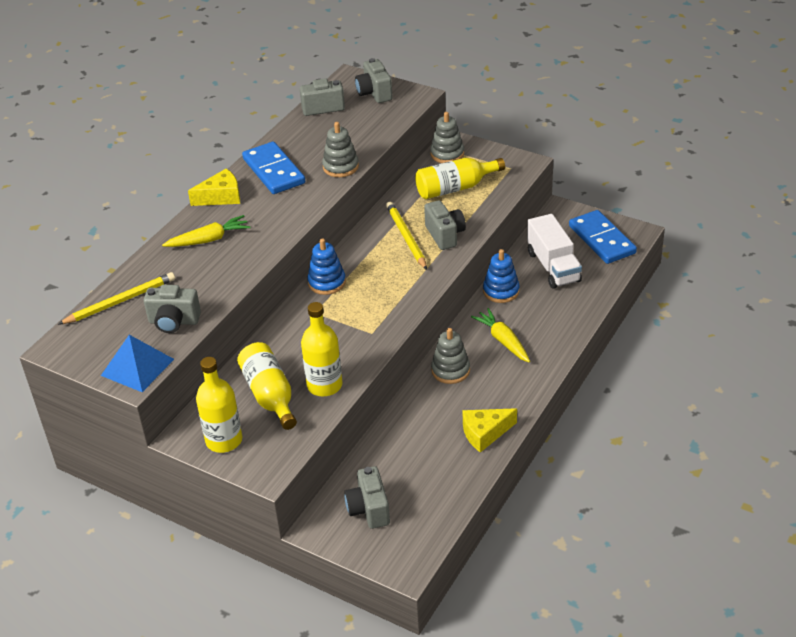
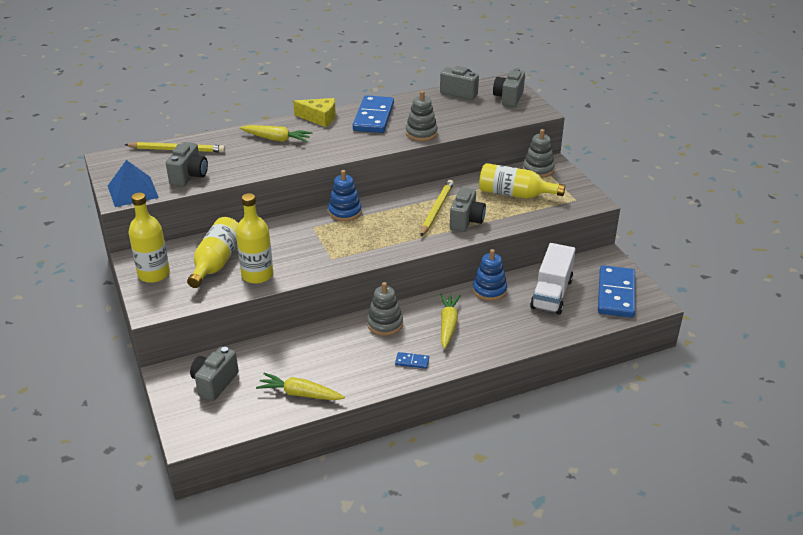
camera: 35 degrees right, 5 degrees down
(174, 322) = (189, 176): grey camera -> grey camera turned 120 degrees counterclockwise
(454, 472) = (300, 394): none -> yellow carrot
(485, 433) = (354, 381): yellow cheese -> none
(511, 389) = (412, 362): none -> blue domino

